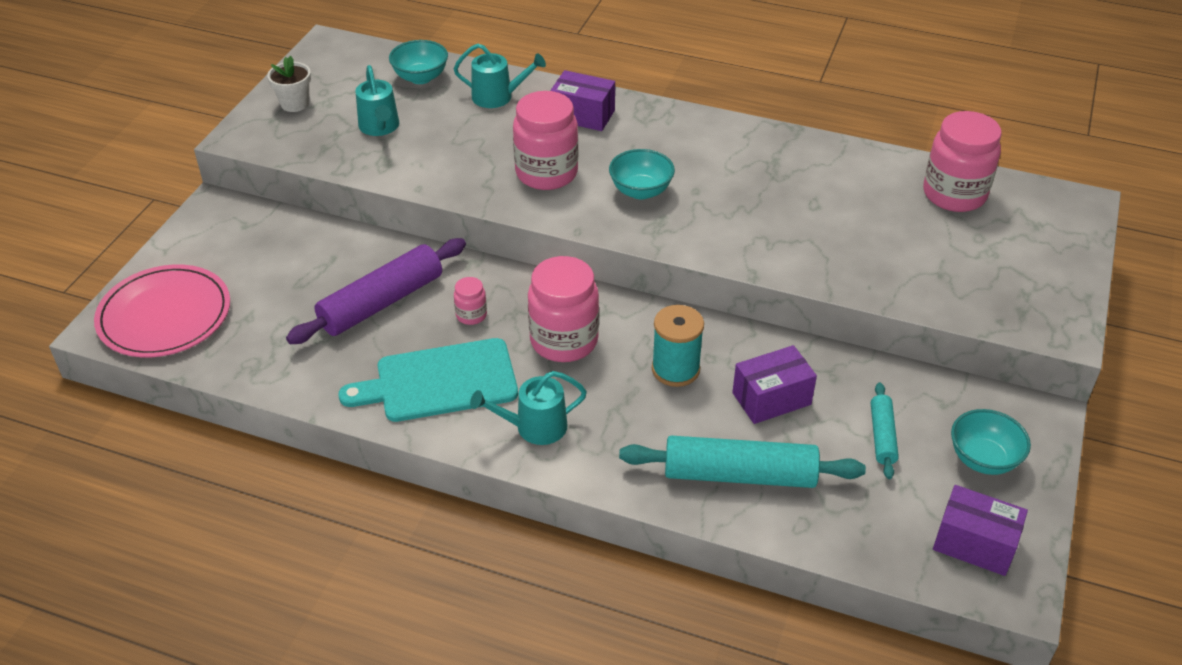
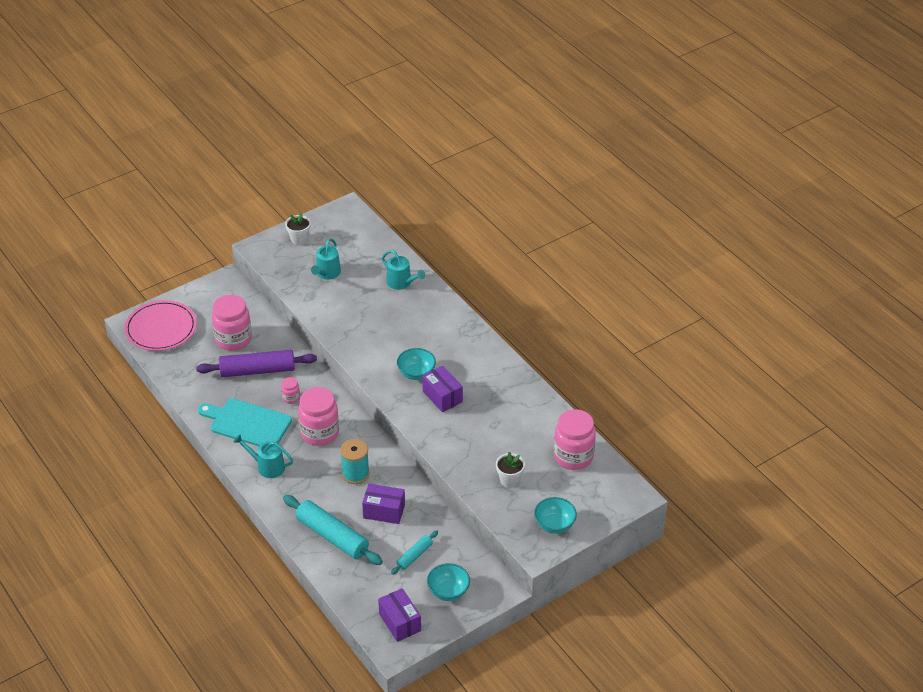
camera: 35 degrees right, 0 degrees up
(420, 77) = (374, 252): turquoise bowl -> turquoise bowl (554, 525)
(546, 173) = (381, 340): pink jar -> pink jar (233, 339)
(583, 115) = (433, 315): purple box -> purple box (442, 396)
(916, 260) = (509, 480): none -> white flower pot

